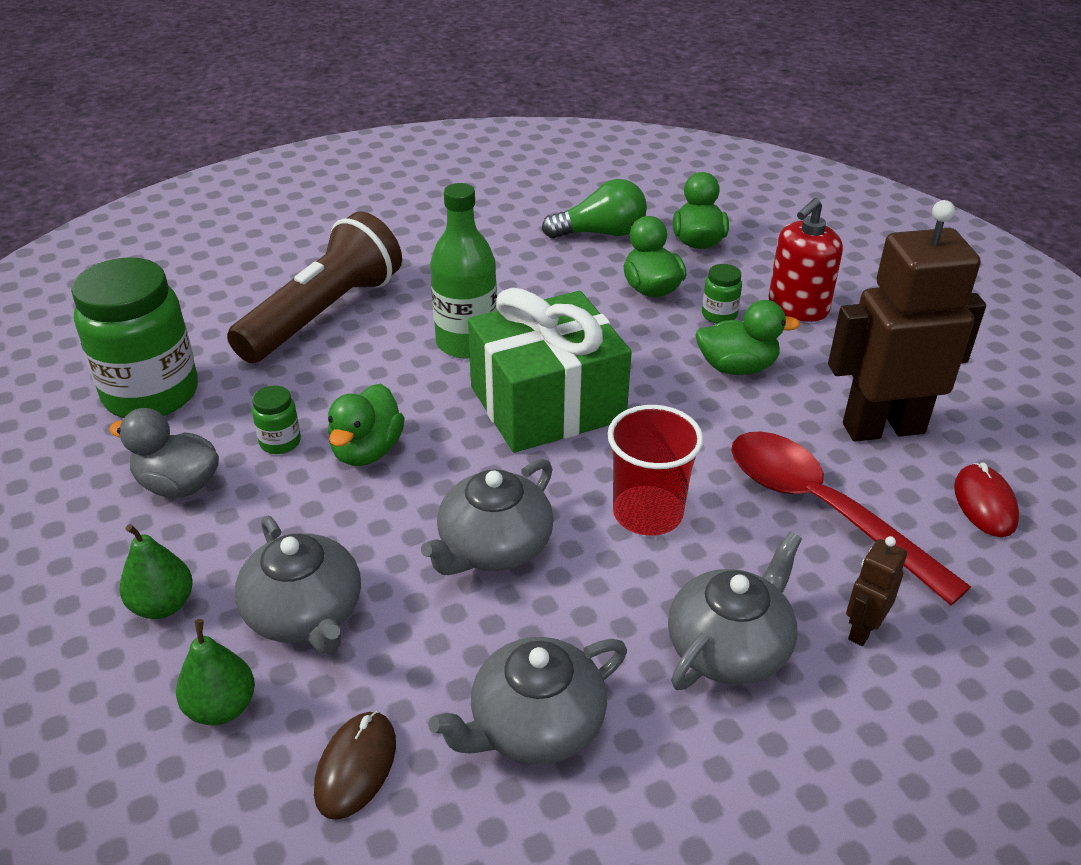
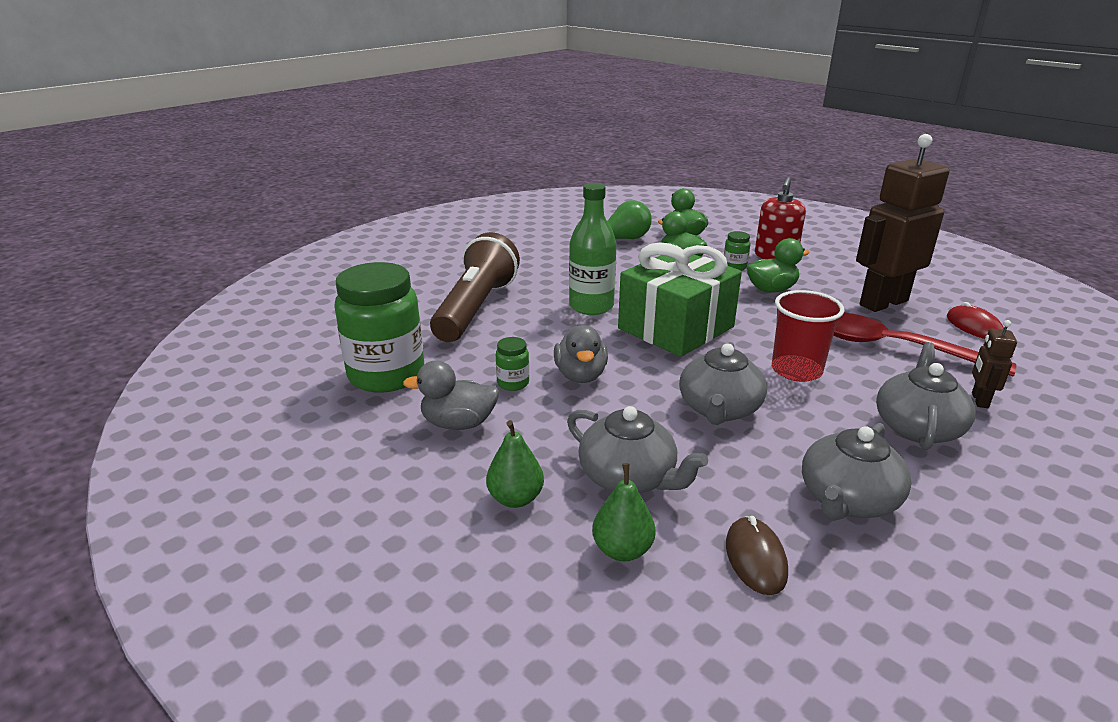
camera: 20 degrees left, 10 degrees down
(367, 451) = (580, 375): green duck -> grey duck

